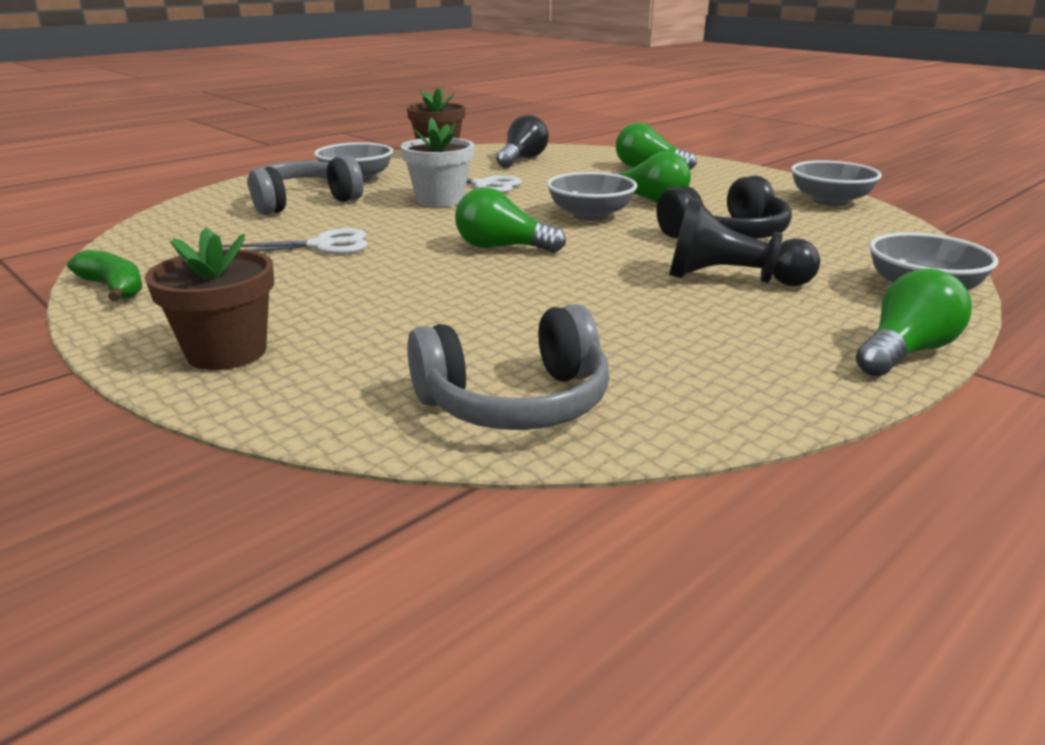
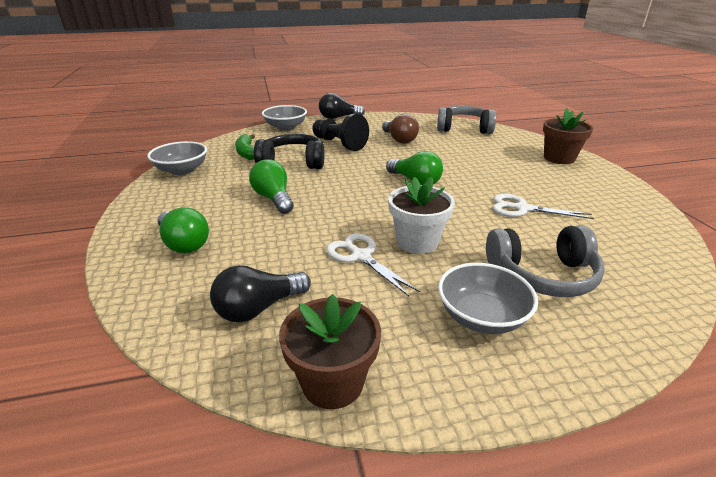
camera: 150 degrees left, 5 degrees up
(114, 288) = (641, 202): green banana -> green banana (246, 152)
(590, 215) = (333, 194): grey bowl -> none
(636, 318) = (399, 139): none -> brown light bulb
(905, 352) = (338, 117): green light bulb -> black light bulb

